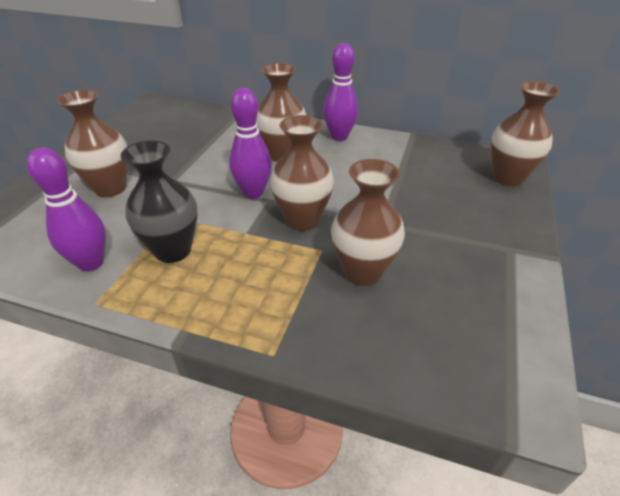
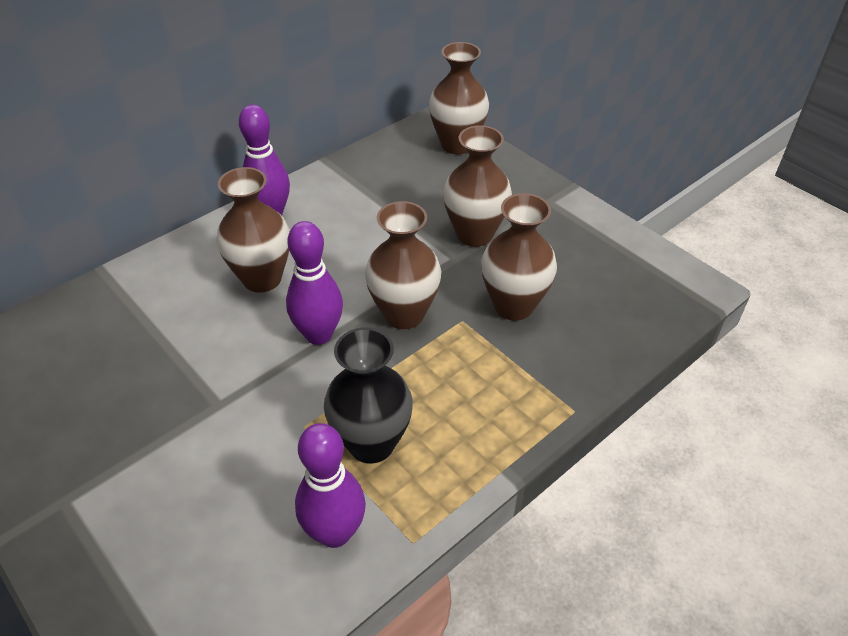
camera: 60 degrees left, 5 degrees up
(110, 188) = (175, 478): brown vase -> brown vase (474, 234)

